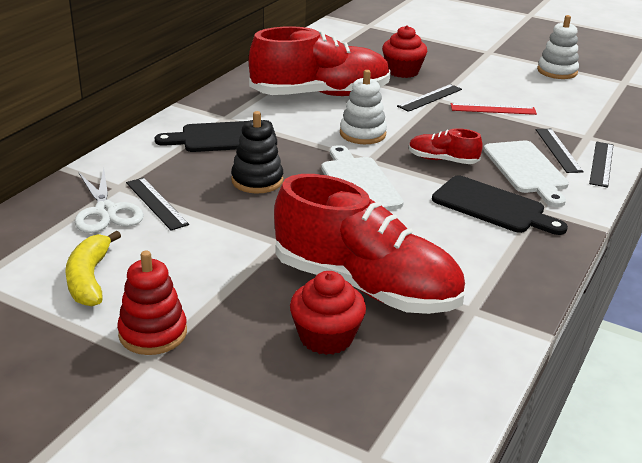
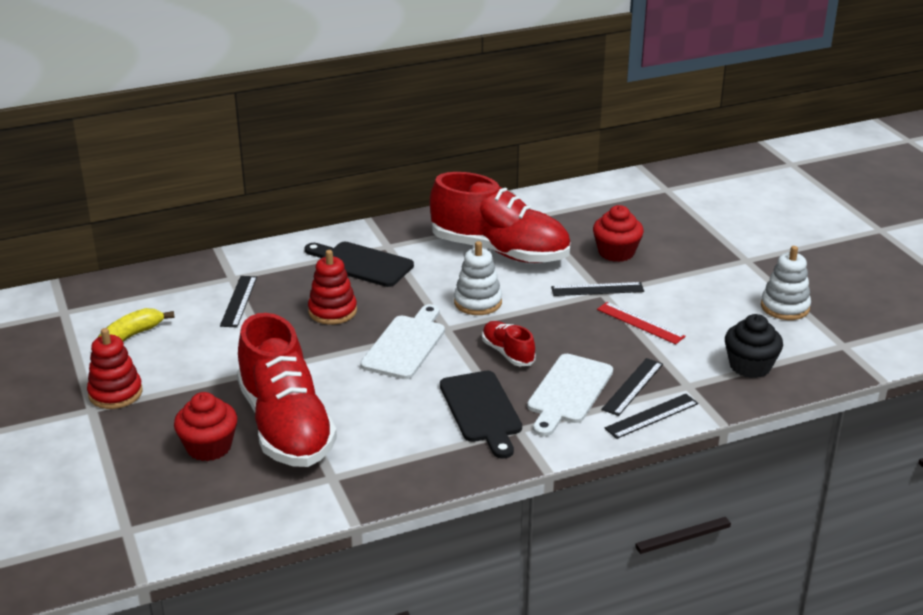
camera: 40 degrees right, 0 degrees up
(106, 211) = (199, 294): white scissors -> none
(257, 180) = (332, 311): black stacking toy -> red stacking toy
(599, 111) = (750, 366): none -> black cupcake

